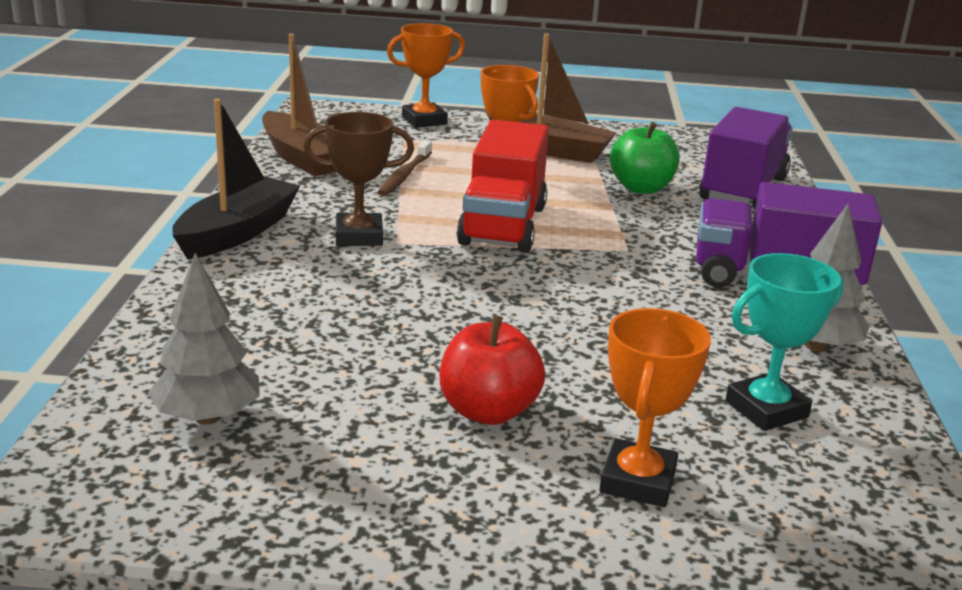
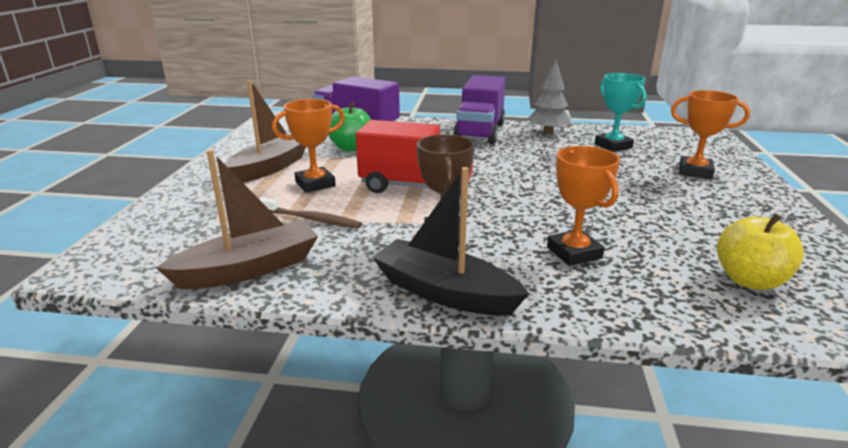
camera: 85 degrees left, 0 degrees up
(207, 417) = (749, 280): grey tree -> yellow apple
(424, 120) = (168, 211): orange trophy -> orange trophy (574, 253)
(488, 411) = (664, 198): red apple -> none

